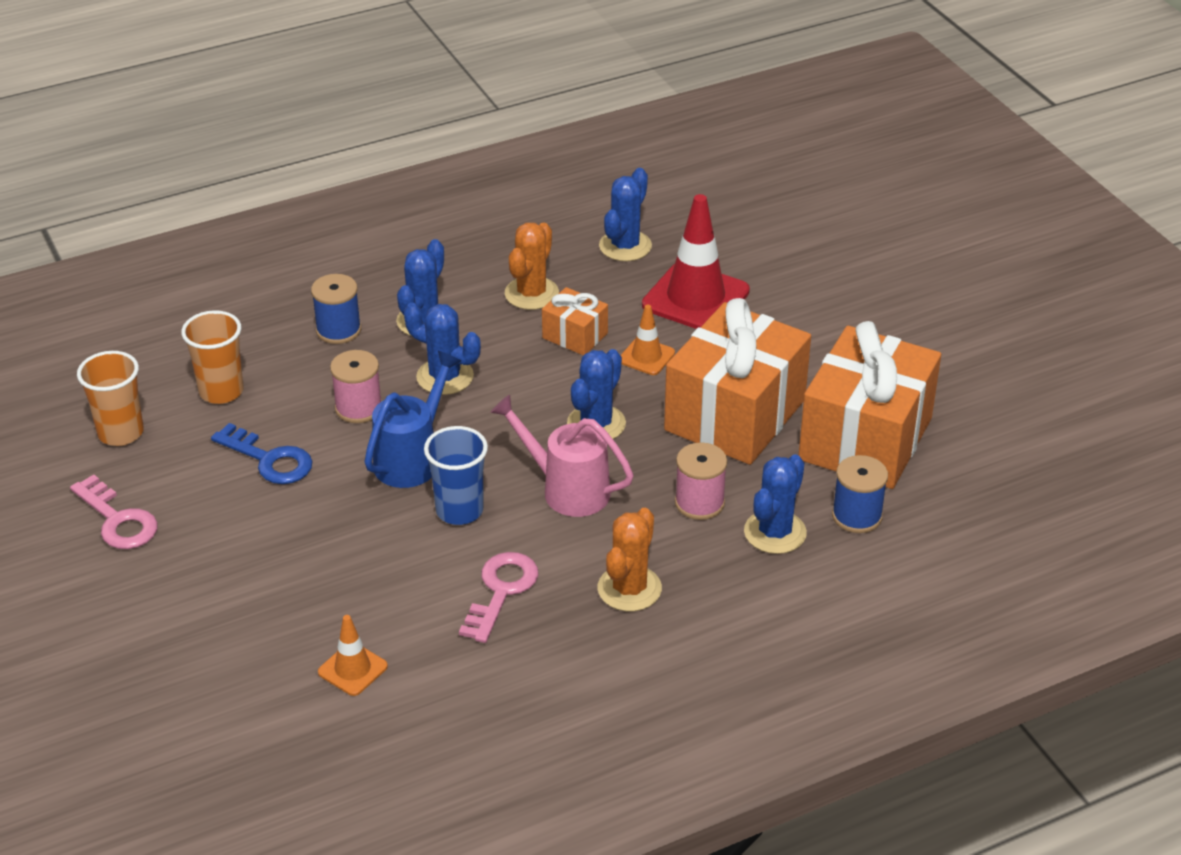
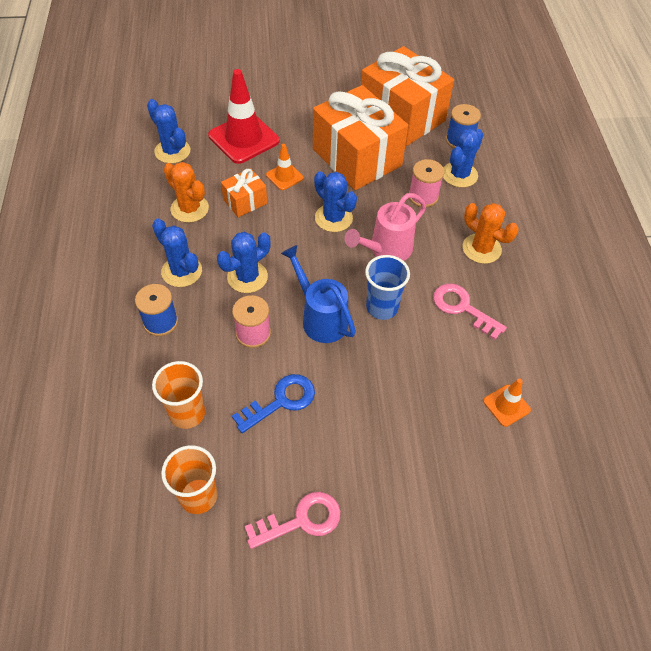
camera: 70 degrees left, 15 degrees up
(775, 532) = (459, 175): blue cactus -> blue cactus turned 75 degrees clockwise

